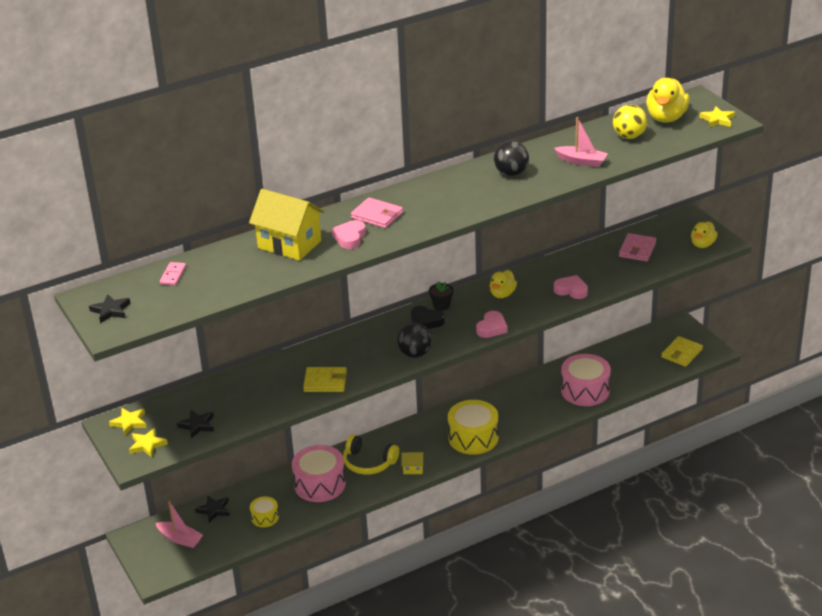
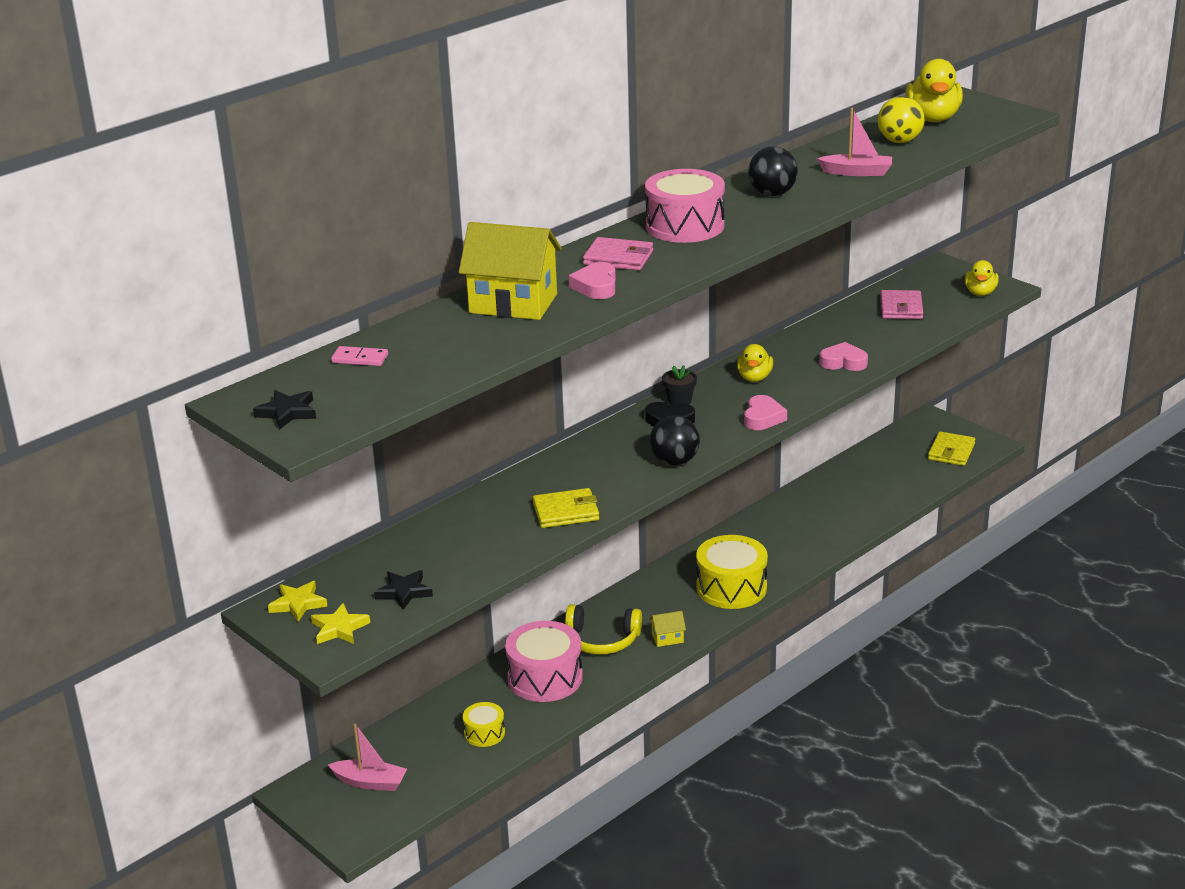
camera: 15 degrees left, 5 degrees down
(173, 275) = (360, 359): pink domino -> pink domino turned 75 degrees counterclockwise
(214, 510) = (405, 736): black star -> none
(585, 390) = (851, 511): pink drum -> pink drum (685, 226)
(717, 120) = (999, 114): yellow star -> none

